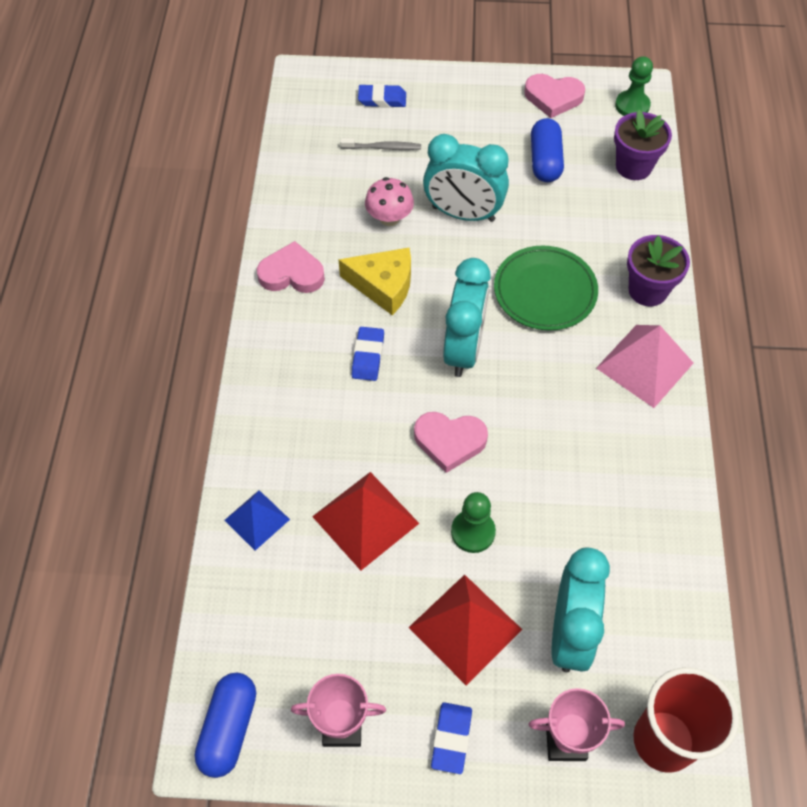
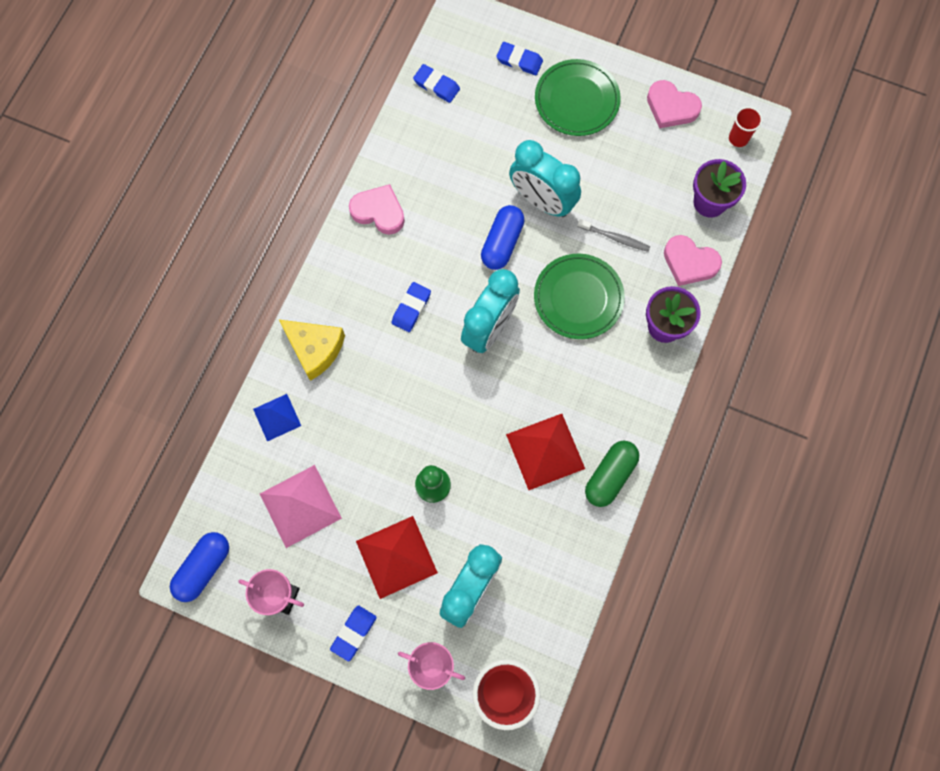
camera: 20 degrees right, 15 degrees up
(305, 143) = (436, 85): none -> blue eraser
(365, 519) = (357, 446): red pyramid -> red pyramid (545, 451)
(382, 147) = (500, 112): grey toothbrush -> grey toothbrush (614, 238)
(383, 286) = (448, 248): yellow cheese -> yellow cheese (315, 349)
(389, 218) = (478, 184): pink mushroom -> none
(449, 441) = (445, 404): pink heart -> pink heart (689, 262)
(456, 117) = (576, 100): none -> green plate
(545, 161) = (634, 171): blue capsule -> blue capsule (502, 243)
(632, 106) = (738, 138): green pawn -> red cup
(645, 365) = (629, 393): pink pyramid -> pink pyramid (300, 506)
(666, 455) = (610, 476): none -> green capsule

